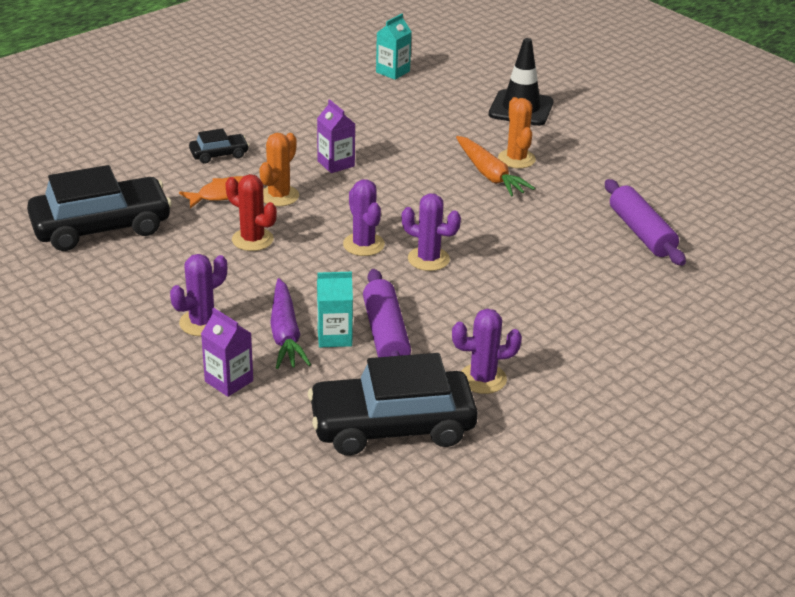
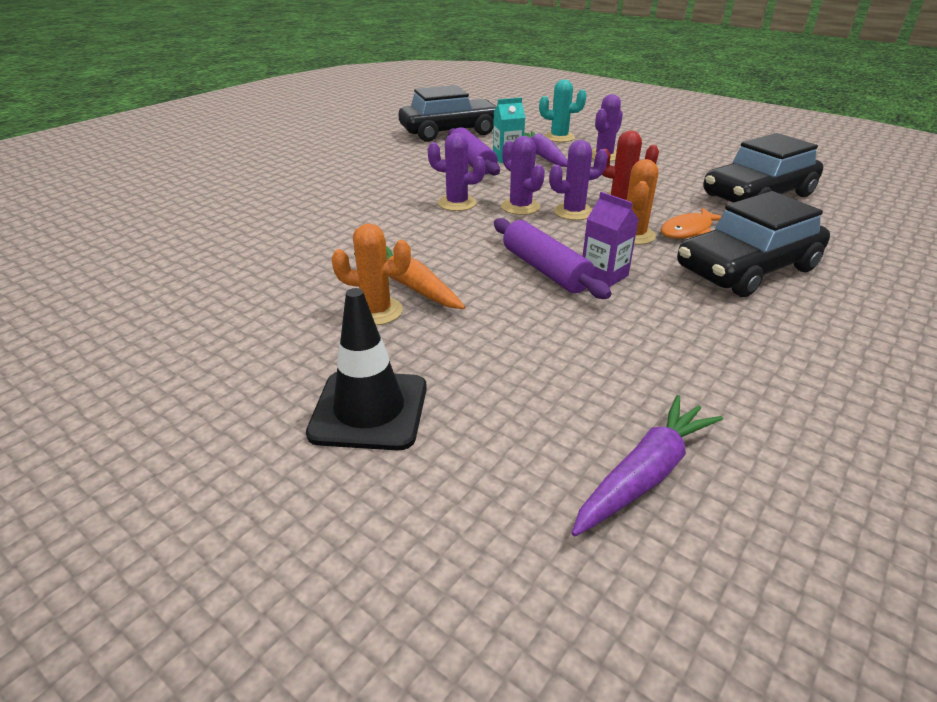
camera: 170 degrees right, 0 degrees up
(219, 154) = (747, 269): black car -> black car, size x2.18
(229, 381) = (559, 137): purple carton -> turquoise cactus
(393, 72) = (644, 474): turquoise carton -> purple carrot
(483, 379) = (398, 150): purple cactus -> purple cactus (573, 212)
(516, 159) = (376, 311): orange cactus -> orange cactus turned 60 degrees counterclockwise
(641, 232) = (240, 245): purple rolling pin -> purple rolling pin (545, 270)

